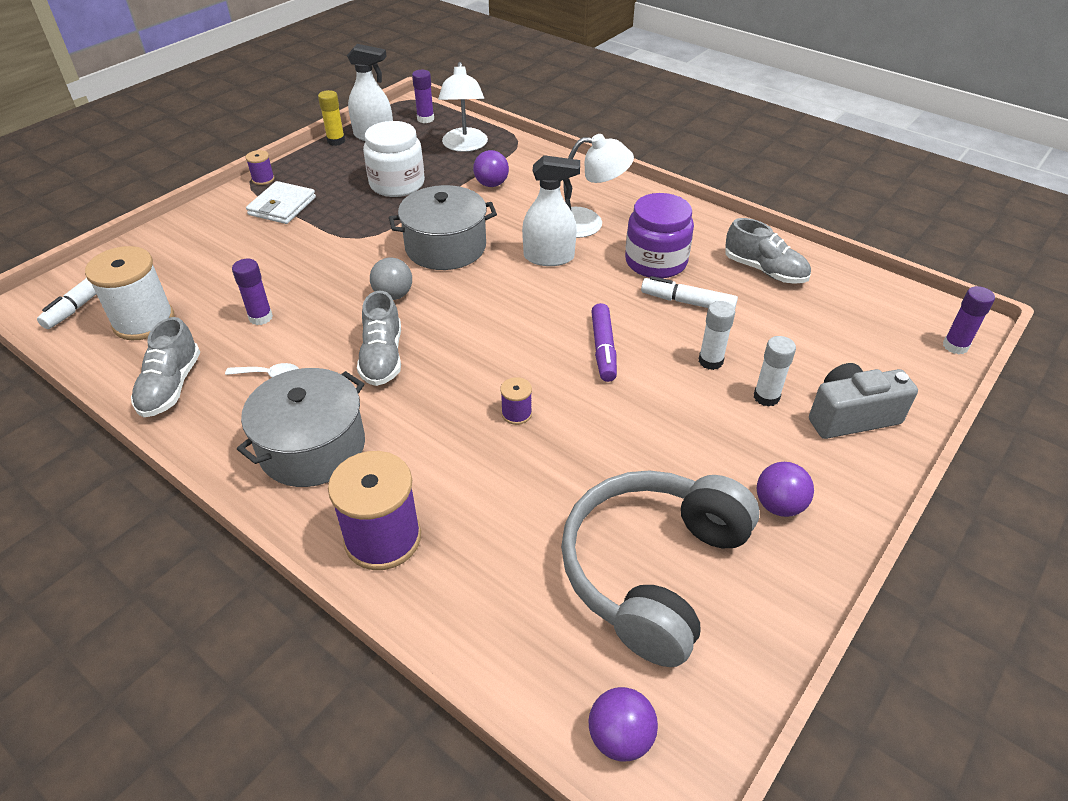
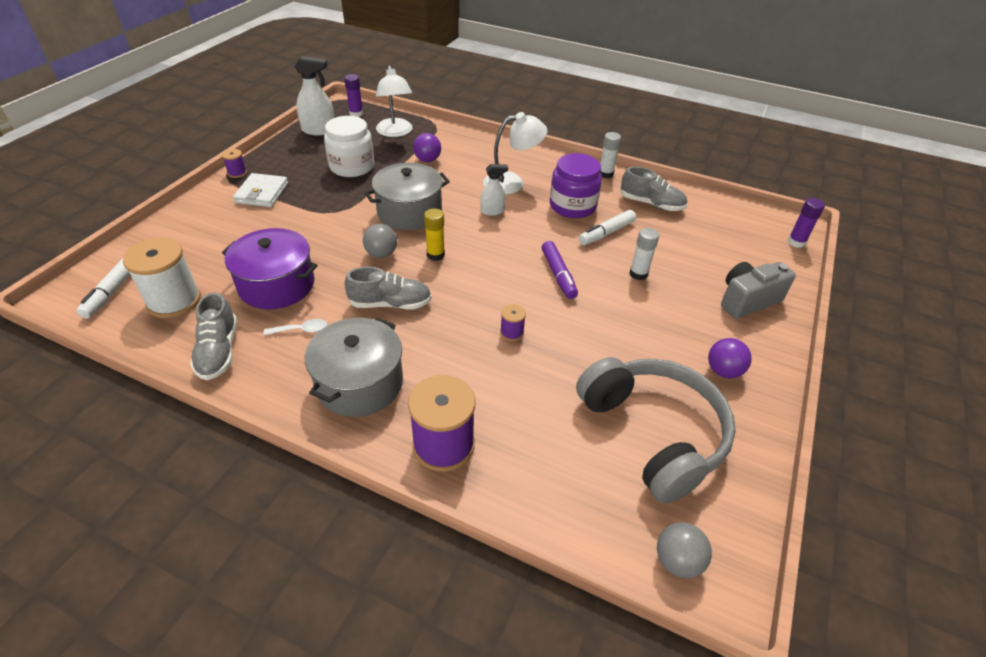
camera: 15 degrees left, 0 degrees up
(260, 317) = (277, 285): purple glue stick -> purple pot
(336, 141) = (288, 137): yellow glue stick -> yellow glue stick (435, 255)
(382, 357) = (390, 304): grey shoe -> grey shoe turned 75 degrees counterclockwise
(549, 257) = (492, 211): white spray bottle -> white spray bottle, size x0.62
(620, 737) = (677, 561): purple ball -> grey ball
(652, 570) = (654, 433): grey headphones -> grey headphones turned 135 degrees clockwise
(687, 302) = (606, 233): white marker -> white marker turned 45 degrees counterclockwise
(766, 397) = (686, 295): white glue stick -> white glue stick (605, 174)

